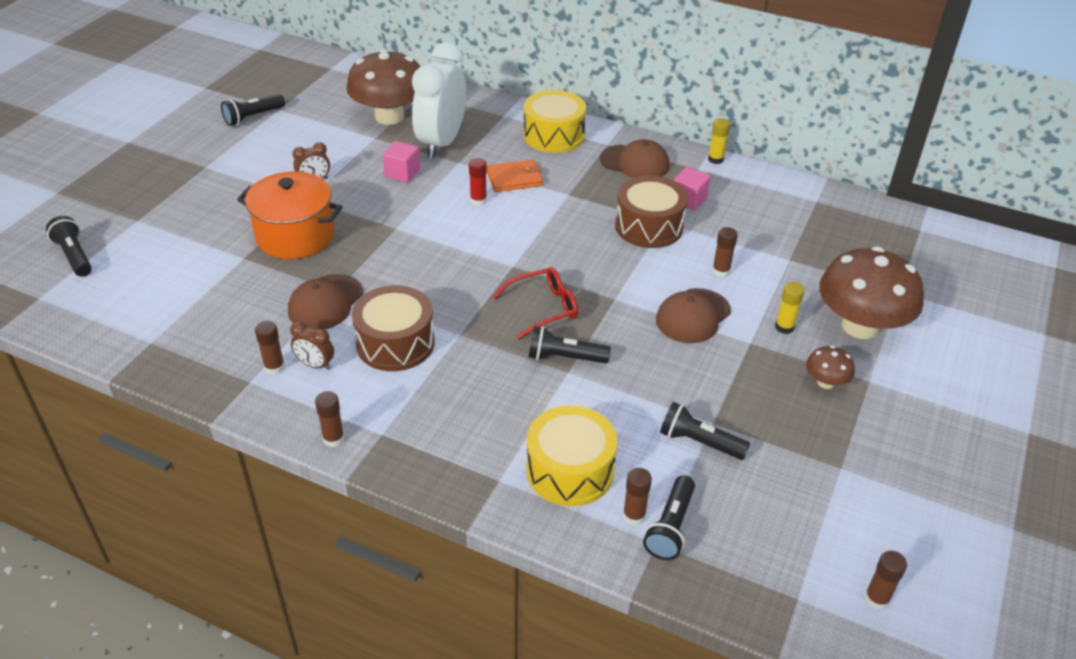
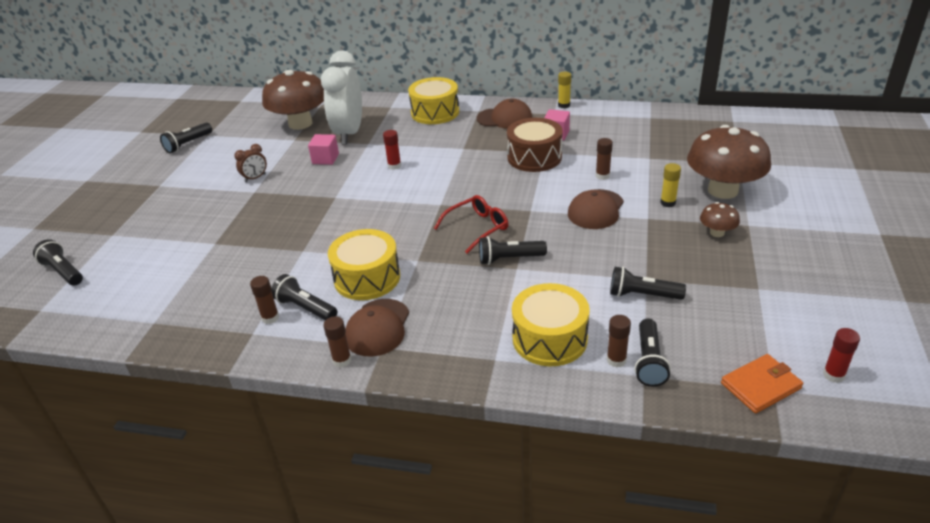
camera: 10 degrees left, 5 degrees down
(295, 236) = (253, 219): orange pot -> none
(315, 365) = (305, 308): brown clock -> black flashlight
(325, 303) = (296, 261): brown cap -> brown cap (377, 327)
(395, 343) = (367, 278): brown drum -> yellow drum
(514, 178) = (416, 146): orange wallet -> orange wallet (760, 386)
(876, 599) = (833, 375): brown glue stick -> red glue stick

